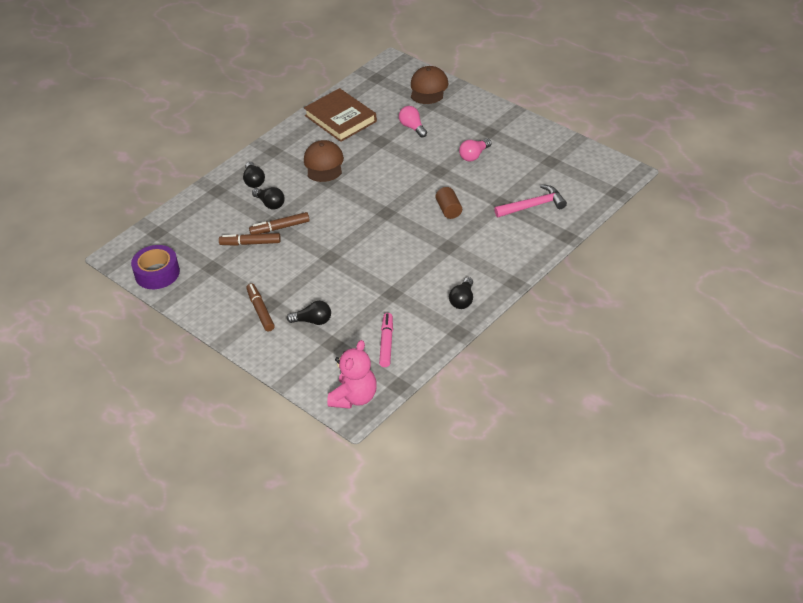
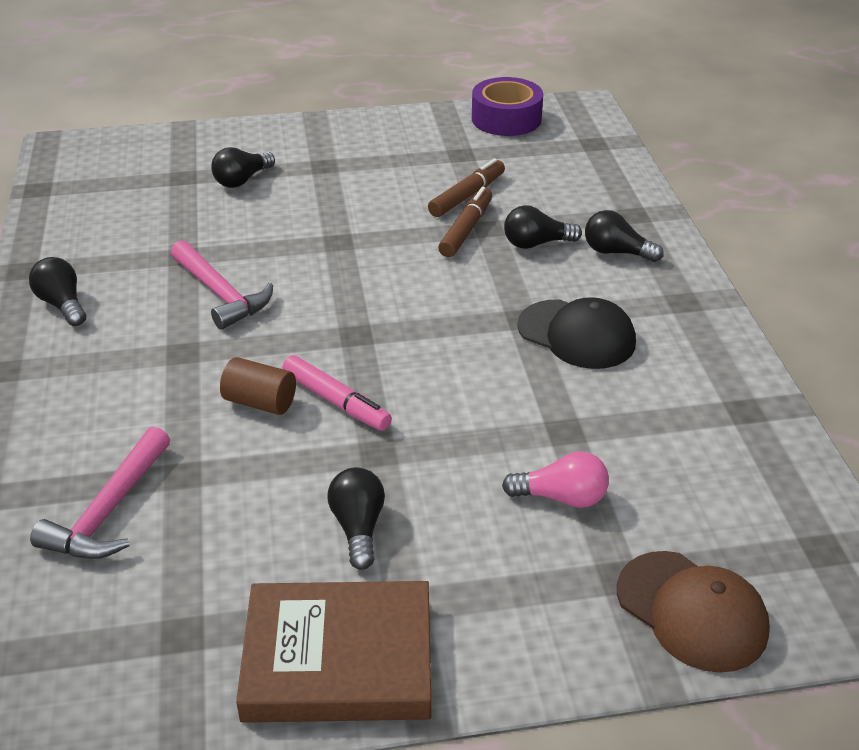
camera: 125 degrees right, 5 degrees down
(260, 311) = (322, 155): brown marker -> none
(324, 164) = (577, 335): brown cap -> black cap
(340, 118) = (704, 418): brown book -> brown book (338, 659)
(354, 398) = (79, 156): pink teddy bear -> none
(386, 343) = (110, 210): pink marker -> pink marker (335, 401)
(403, 263) = (220, 294): none -> pink hammer
(474, 155) = (358, 528): pink light bulb -> black light bulb

